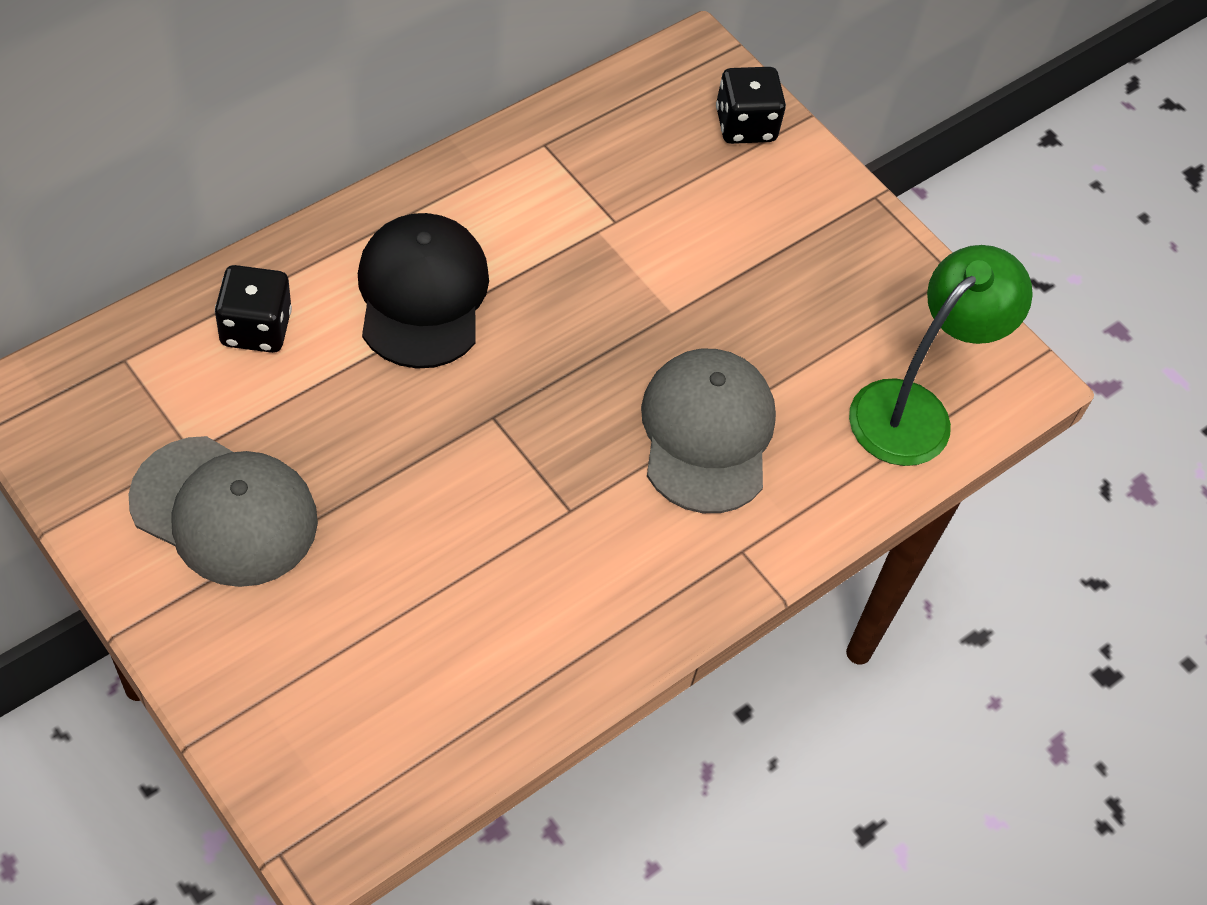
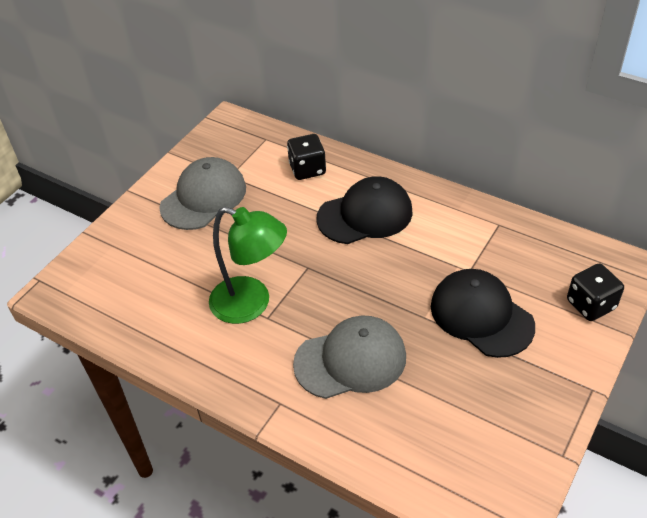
camera: 80 degrees right, 10 degrees down
(224, 511) = (203, 197): grey cap -> grey cap turned 150 degrees counterclockwise
(704, 247) = (481, 315): none -> black cap
(914, 409) = (434, 464): green lamp -> green lamp (251, 304)

